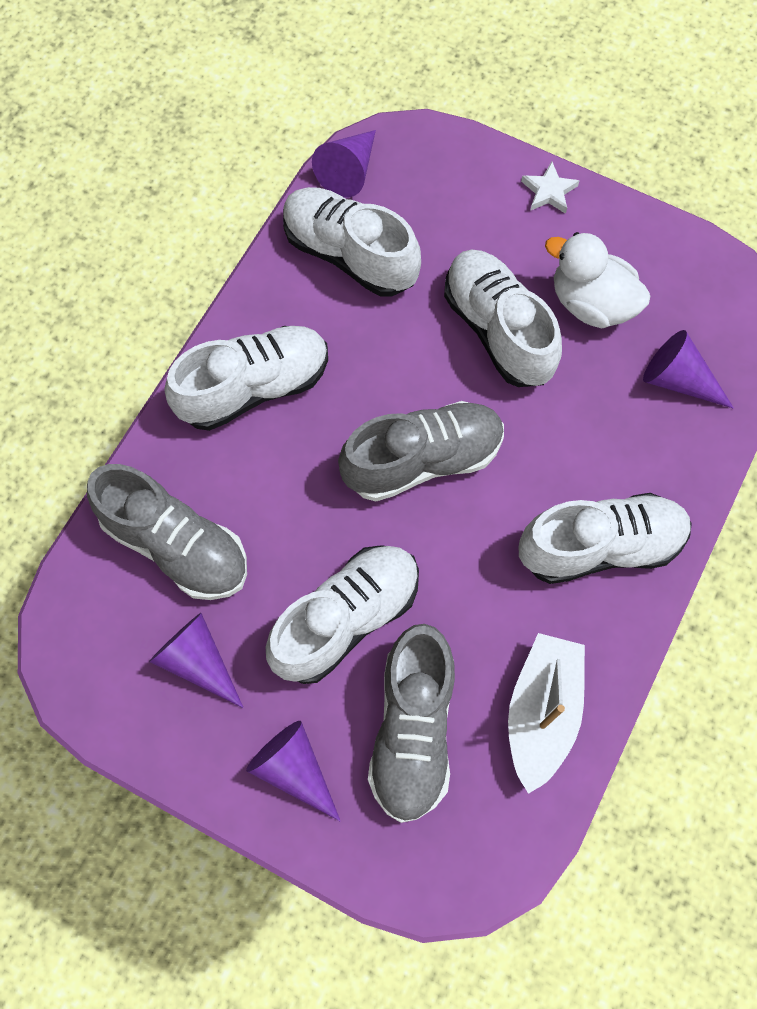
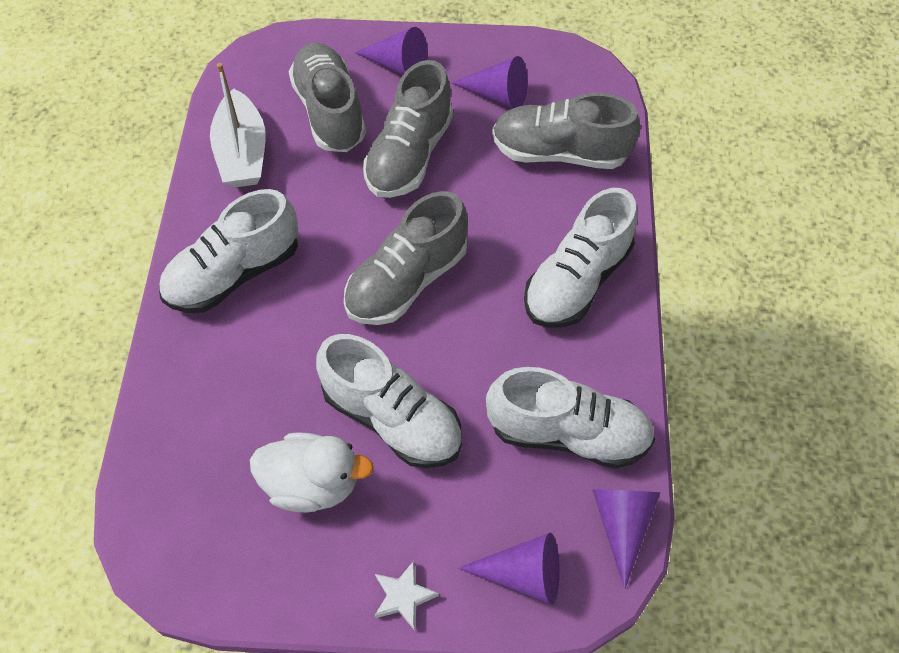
camera: 155 degrees right, 10 degrees down
(346, 619) = (409, 155): white shoe -> grey shoe
(678, 380) = (204, 441): purple cone -> purple cone (523, 574)

